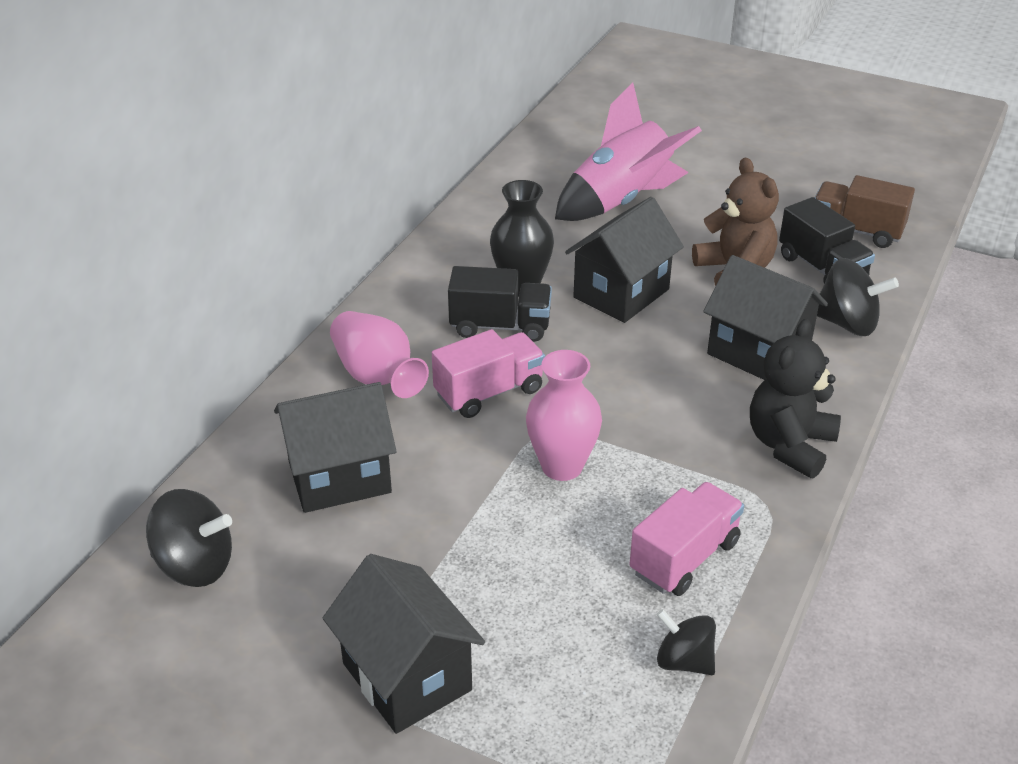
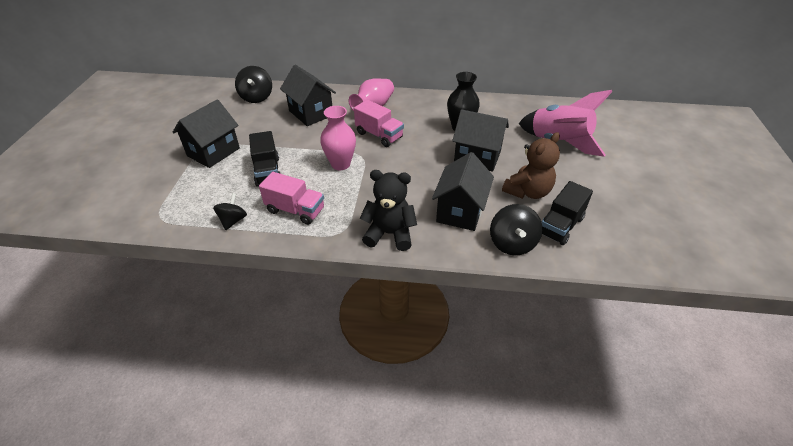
camera: 70 degrees right, 5 degrees up
(500, 326) = (426, 128): black truck -> black truck (267, 171)
(856, 231) = (615, 236): brown truck -> none

